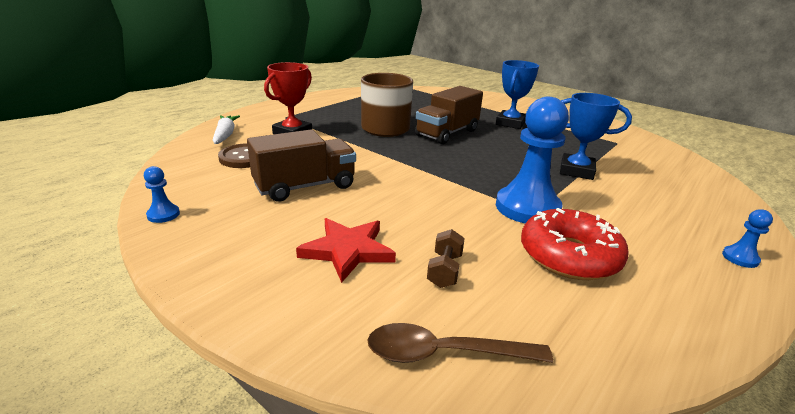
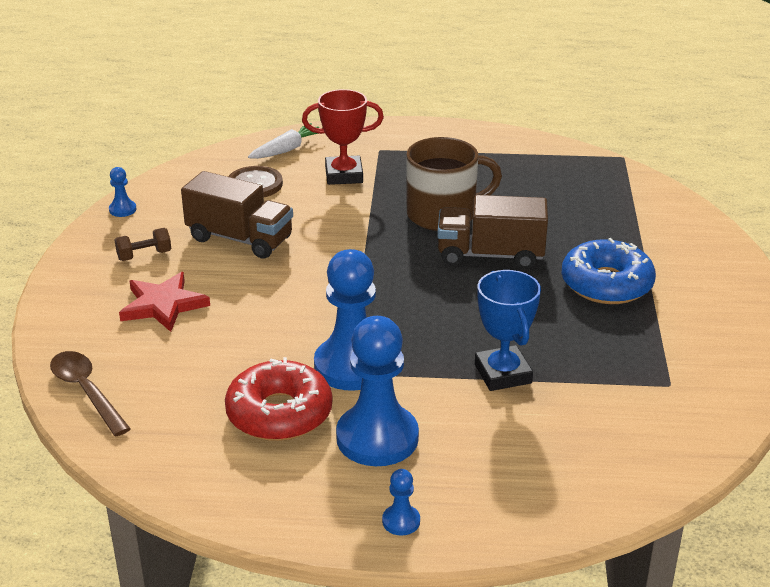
camera: 55 degrees right, 5 degrees up
(444, 270) = (184, 358): brown dumbbell -> brown dumbbell (144, 255)
(510, 123) = (606, 284): blue trophy -> blue donut
(627, 230) = (377, 438): none -> blue pawn

